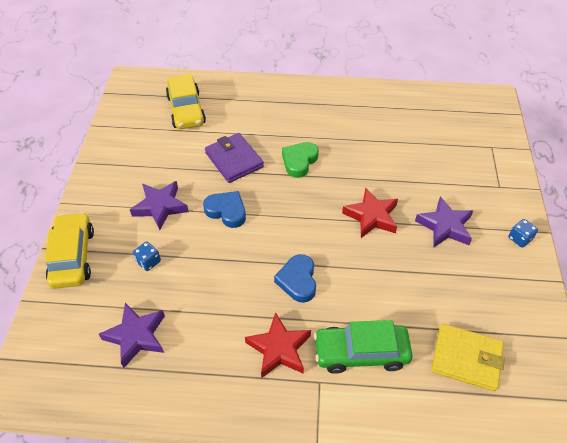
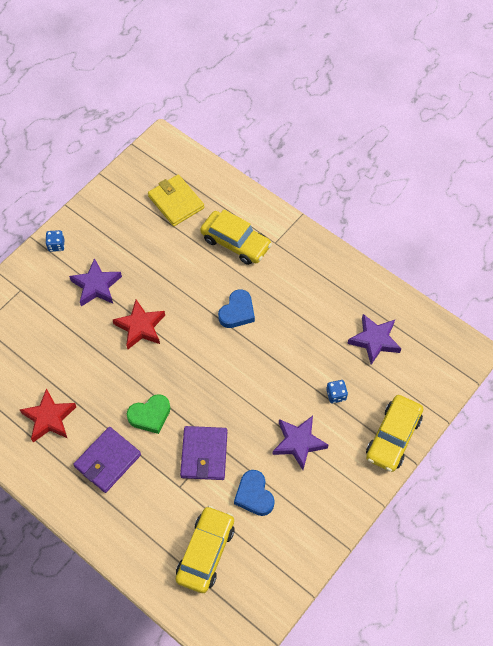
camera: 145 degrees left, 10 degrees up
(226, 211) = (247, 403): blue heart -> blue heart (254, 495)
(279, 349) = (285, 275): red star -> red star (49, 418)
(303, 121) = (107, 461): none -> purple wallet
(361, 353) = (235, 242): green car -> yellow car

